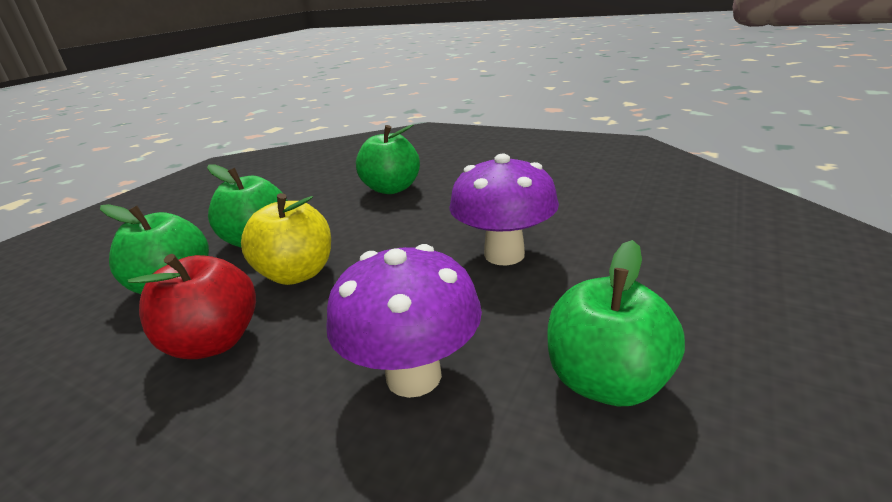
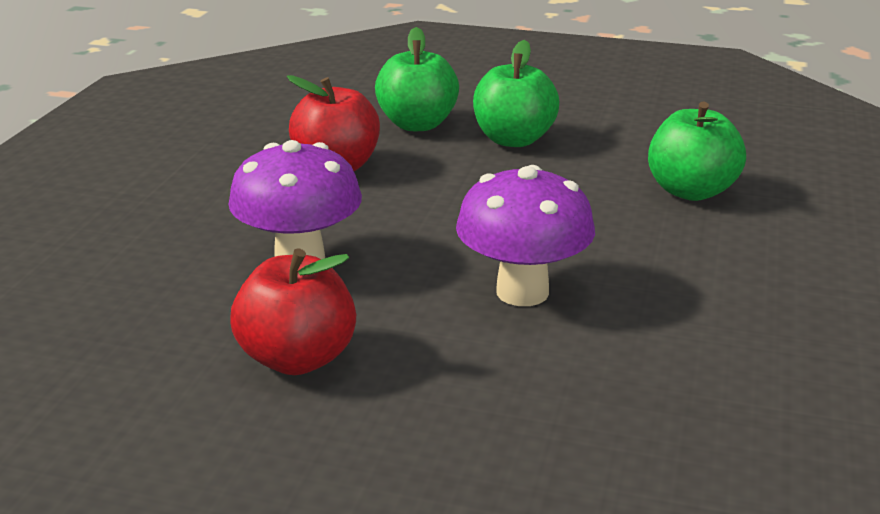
camera: 75 degrees right, 0 degrees up
(297, 274) = (450, 176): yellow apple -> none
(606, 381) = (297, 358): green apple -> red apple

